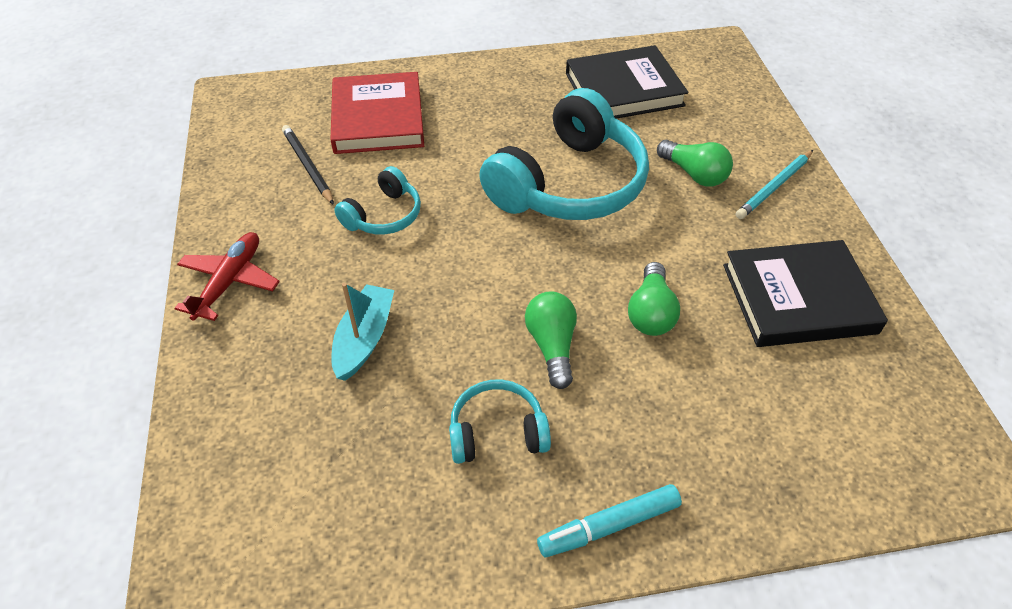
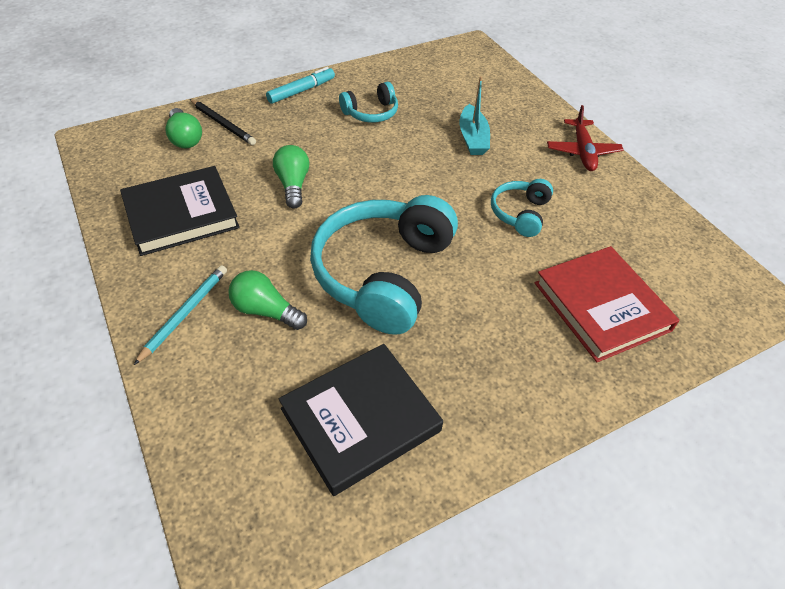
camera: 160 degrees right, 0 degrees up
(308, 166) = (615, 241): black pencil -> black pencil (222, 124)
(552, 346) = (355, 155): green light bulb -> green light bulb (185, 138)

